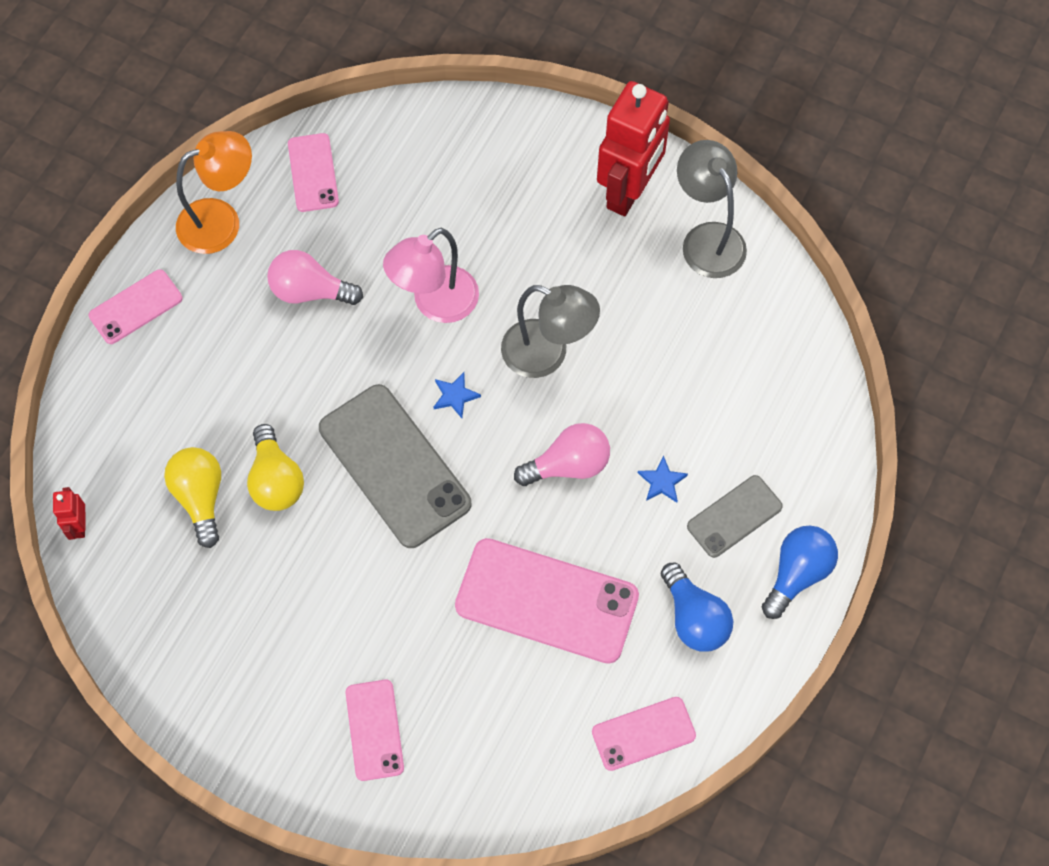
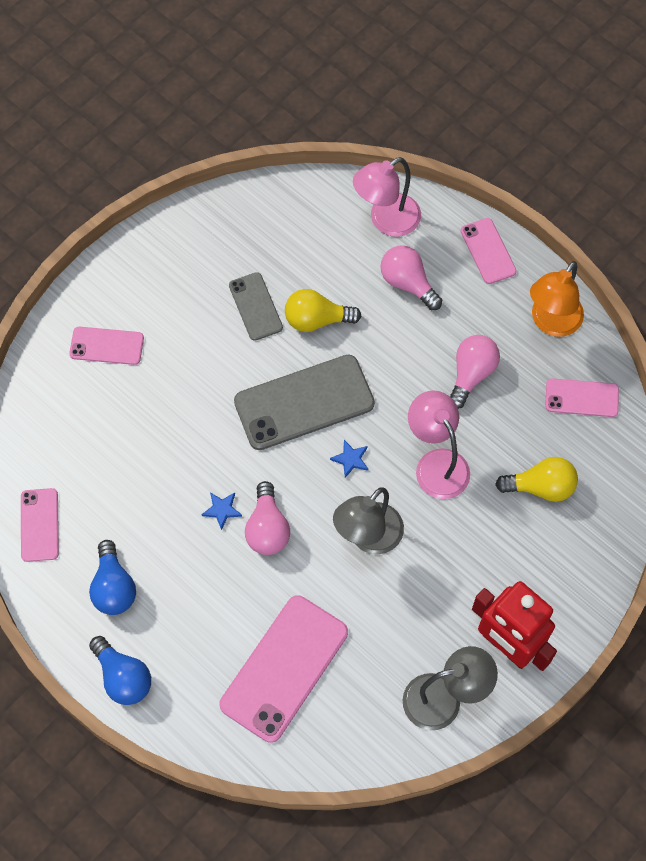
camera: 105 degrees right, 0 degrees up
(79, 525) = (319, 189): red robot -> none
(114, 432) = (386, 221): none -> pink lamp
(200, 387) = (408, 283): none -> pink light bulb
(200, 497) = (318, 268): yellow light bulb -> yellow light bulb (541, 487)
(221, 221) = (551, 323): orange lamp -> orange lamp turned 45 degrees clockwise
(546, 601) = (162, 484): pink phone -> pink phone (284, 668)
(662, 482) = (232, 595): blue star -> blue star (222, 510)
(694, 618) = (114, 587): blue light bulb -> blue light bulb turned 90 degrees counterclockwise
(734, 516) = (186, 643): grey phone -> grey phone (255, 306)

